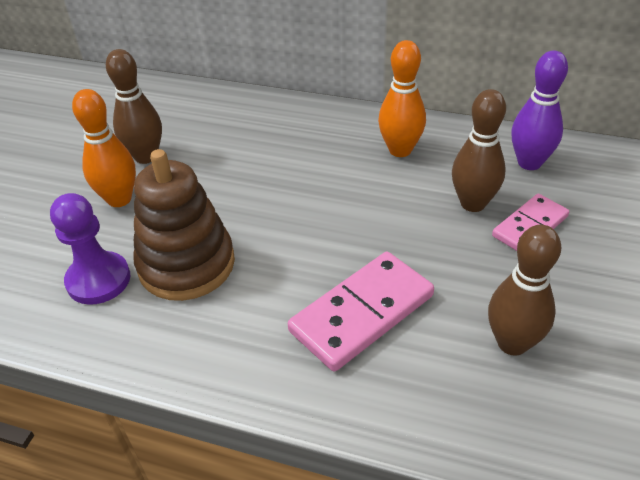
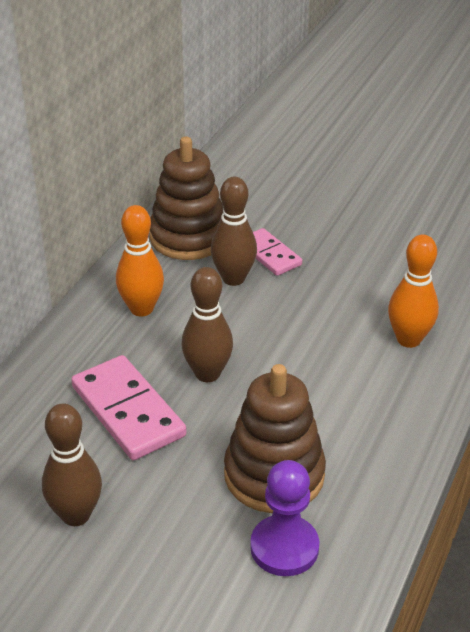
camera: 85 degrees left, 5 degrees down
(119, 199) = (152, 537): orange bowling pin -> orange bowling pin (408, 339)
(361, 313) = (352, 361): pink domino -> pink domino (127, 411)
(512, 343) = (389, 289): brown bowling pin -> brown bowling pin (207, 373)
(529, 163) = (188, 237): purple bowling pin -> brown stacking toy

